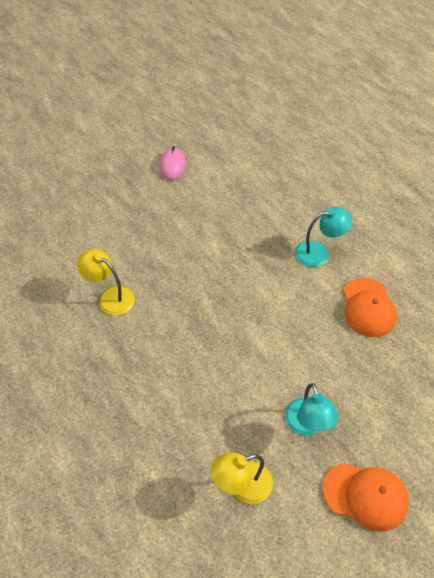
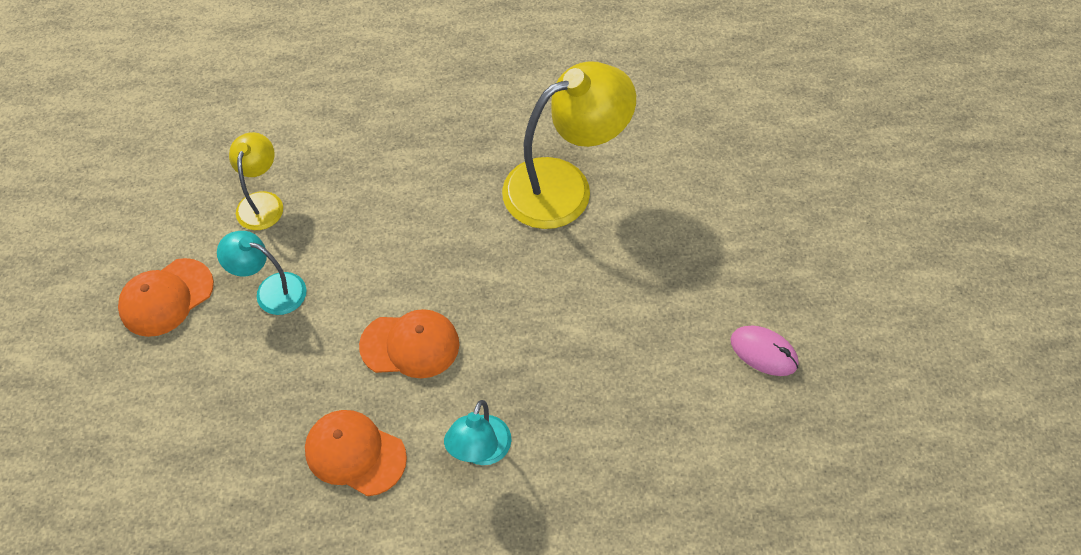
camera: 120 degrees right, 5 degrees up
(110, 297) = (564, 186): yellow lamp -> yellow lamp, size x1.88
(284, 318) = (410, 345): none -> orange cap

